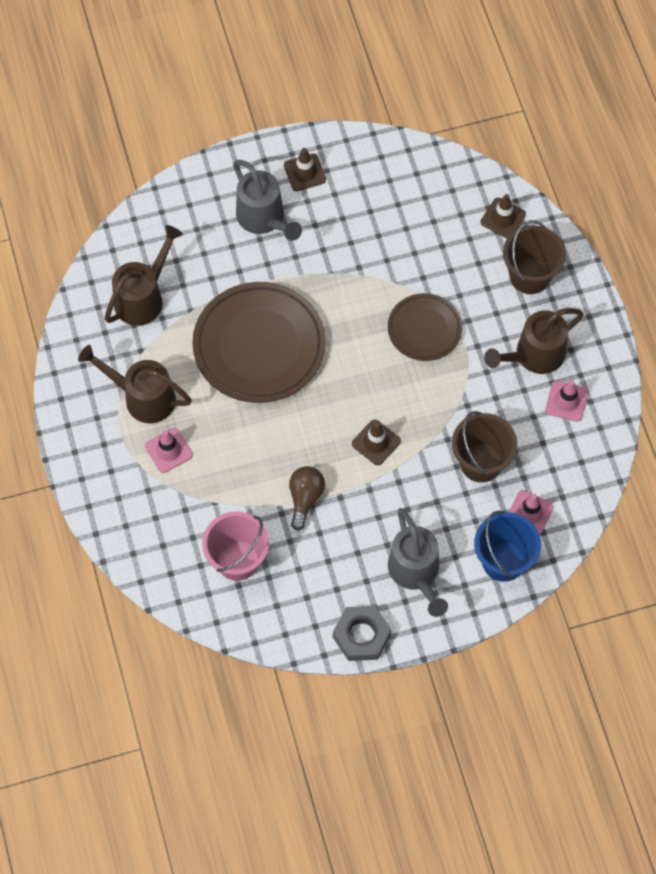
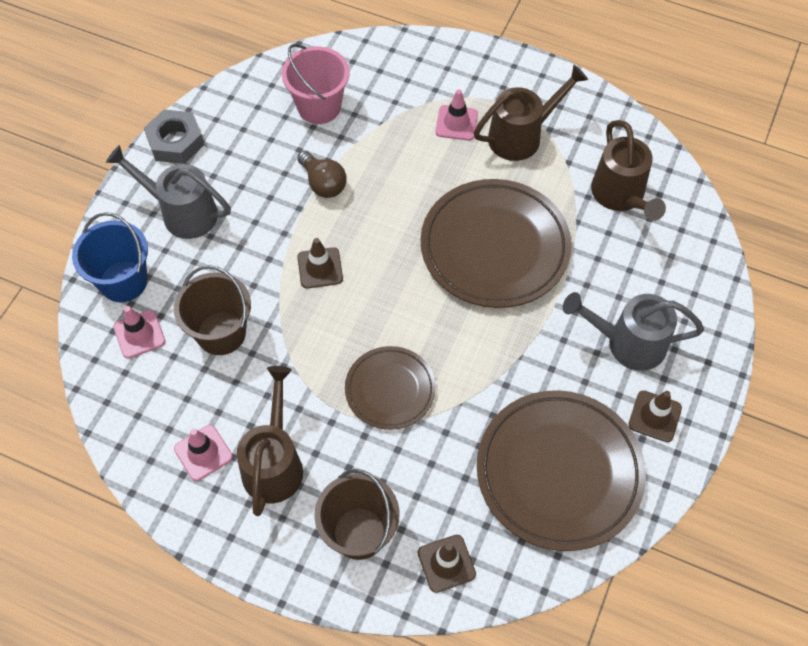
camera: 130 degrees right, 5 degrees down
(391, 199) = (559, 472): none -> brown plate

